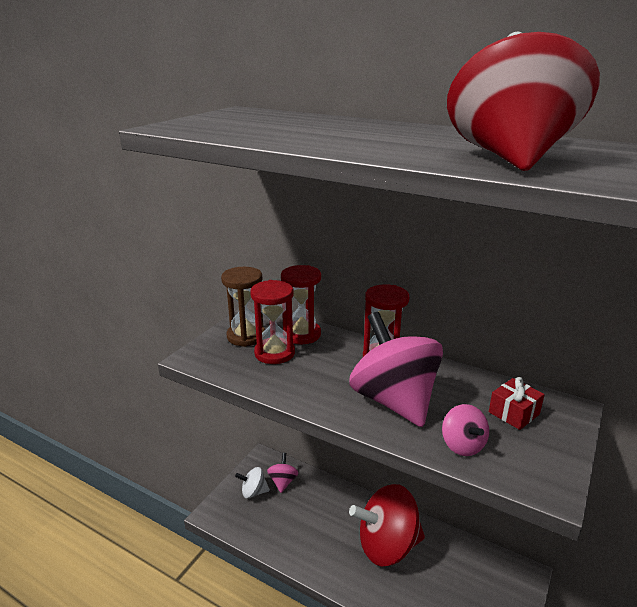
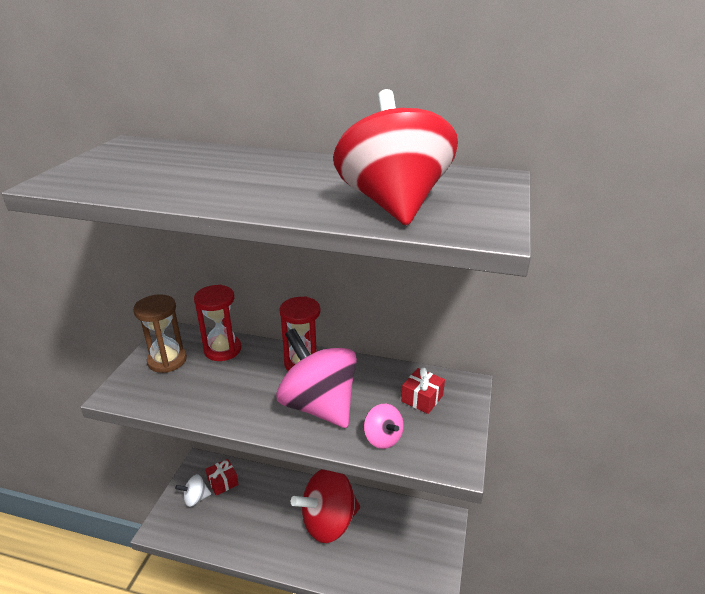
camera: 15 degrees left, 5 degrees up
(274, 353) = (199, 374): red hourglass -> none
(283, 482) = (223, 482): pink spinning top -> red gift

